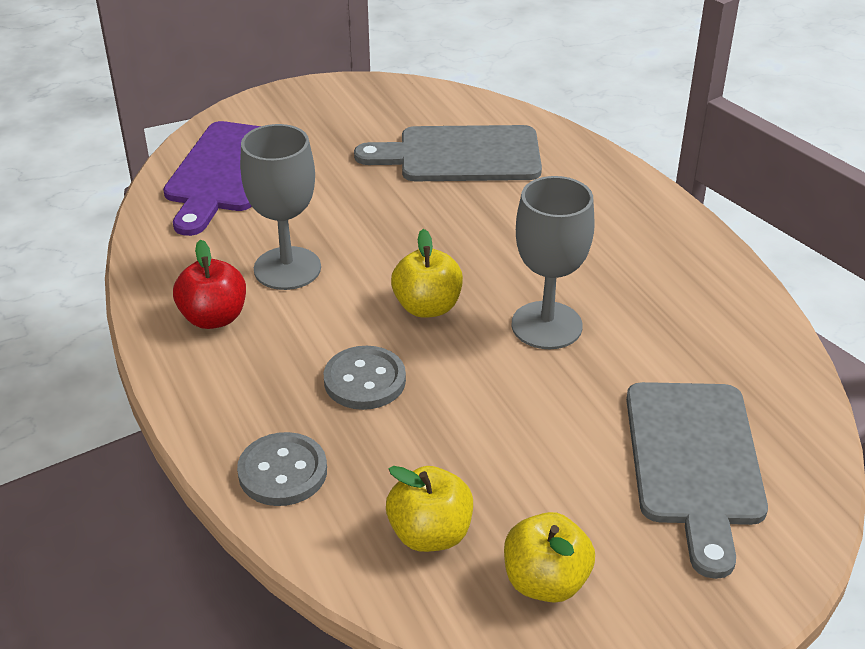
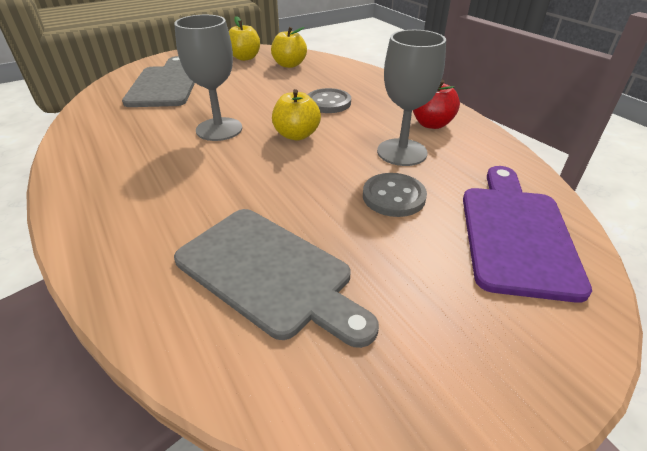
camera: 175 degrees right, 0 degrees up
(282, 472) = (357, 75): grey button -> grey button (393, 197)
(461, 155) = (269, 273): grey cutting board -> grey cutting board turned 45 degrees clockwise

